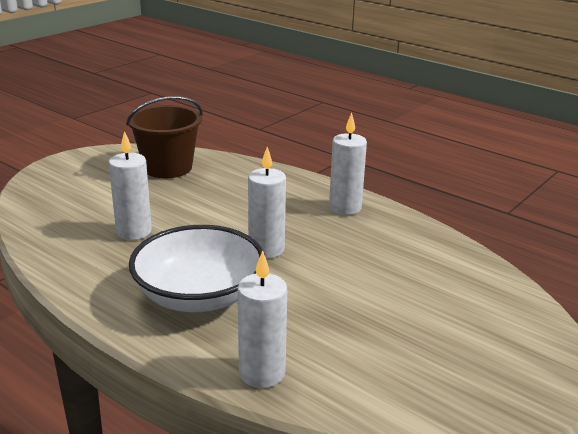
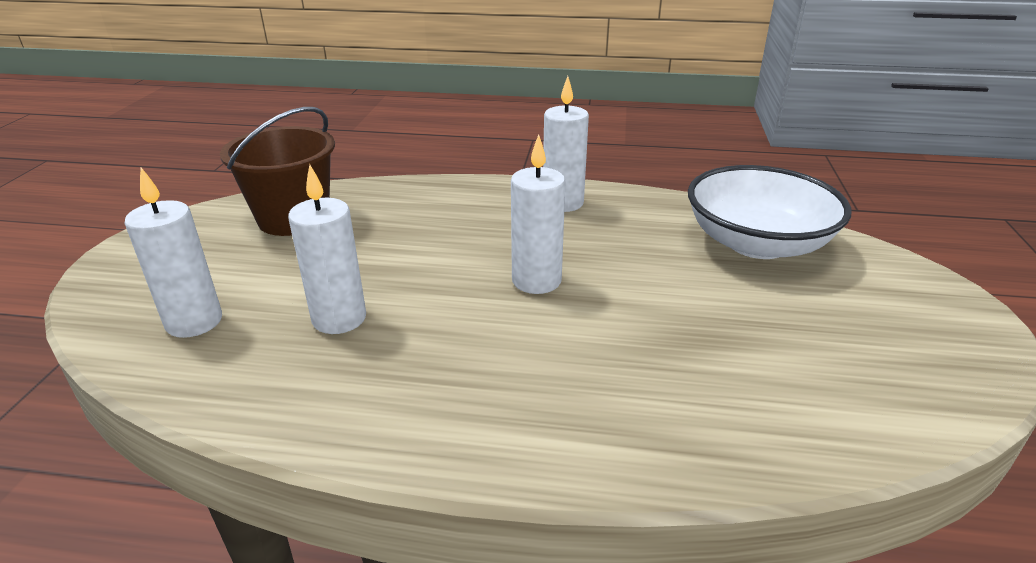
camera: 30 degrees left, 5 degrees up
(199, 296) = (526, 373): white bowl -> white bowl (757, 243)
(262, 373) = (722, 444): white candle -> white candle (194, 322)

